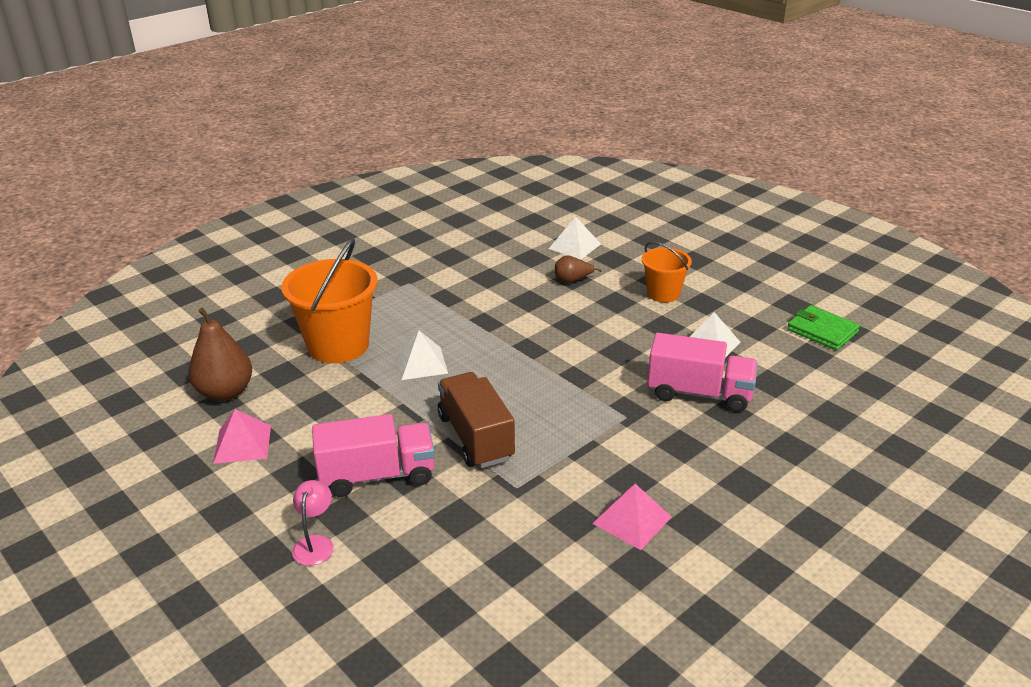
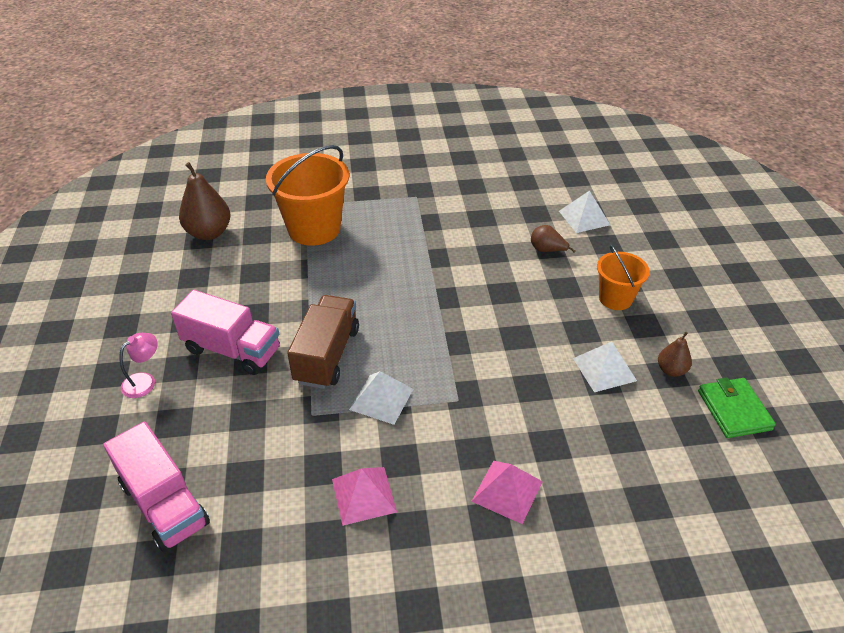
camera: 35 degrees right, 10 degrees up
(242, 444) = (180, 279): pink pyramid -> pink pyramid (507, 491)
(421, 363) = (354, 271): white pyramid -> white pyramid (381, 399)
(699, 393) = (543, 412): pink truck -> pink truck (164, 504)
(755, 324) = (671, 370): none -> brown pear

